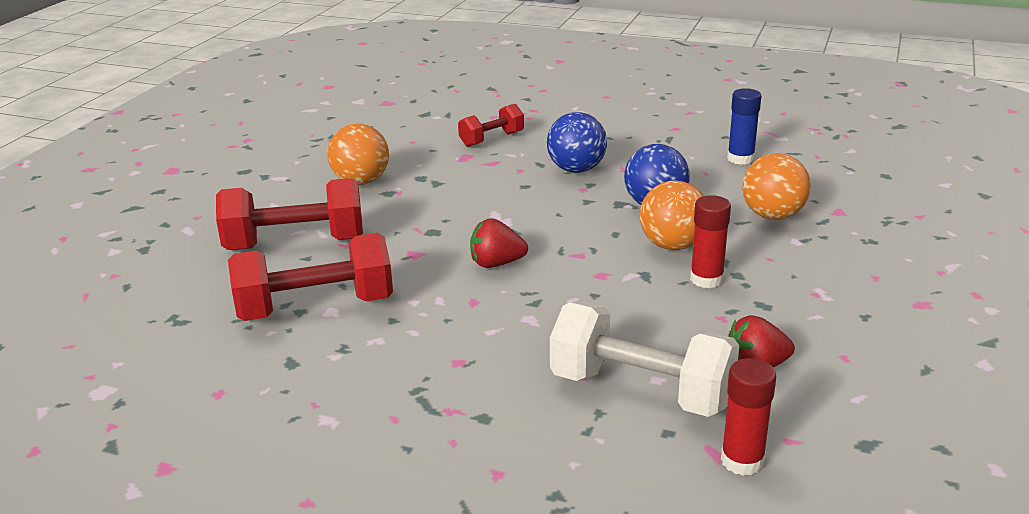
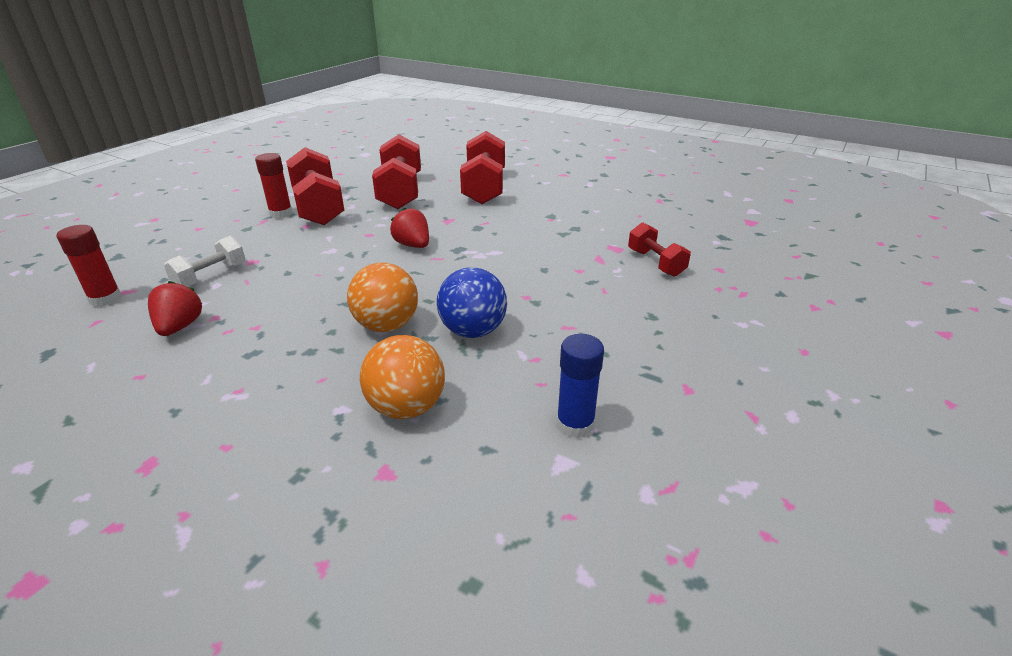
camera: 100 degrees right, 5 degrees up
(361, 181) = (574, 207): orange ball -> none
(387, 369) = (318, 207): none -> red dumbbell
(496, 264) = (413, 245): red strawberry -> red strawberry turned 45 degrees counterclockwise
(576, 169) = (572, 299): blue ball -> none
(641, 391) = (211, 276): white dumbbell -> white dumbbell, size x0.56
(706, 279) = (316, 332): red glue stick -> red glue stick (281, 213)

